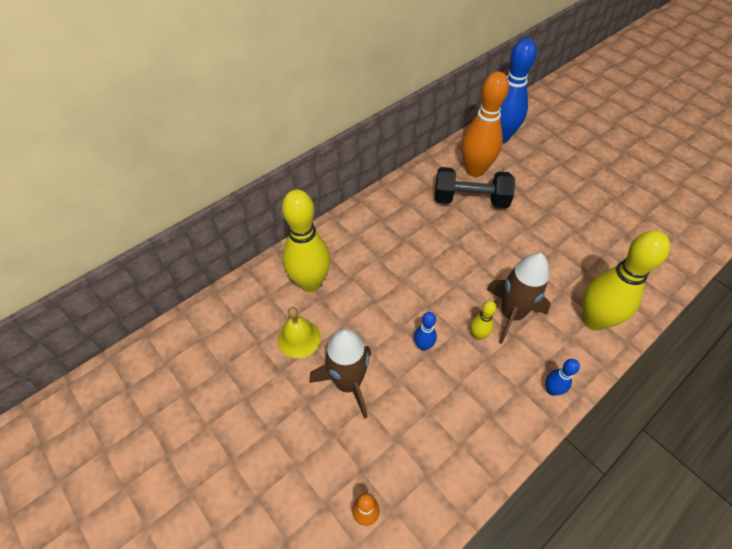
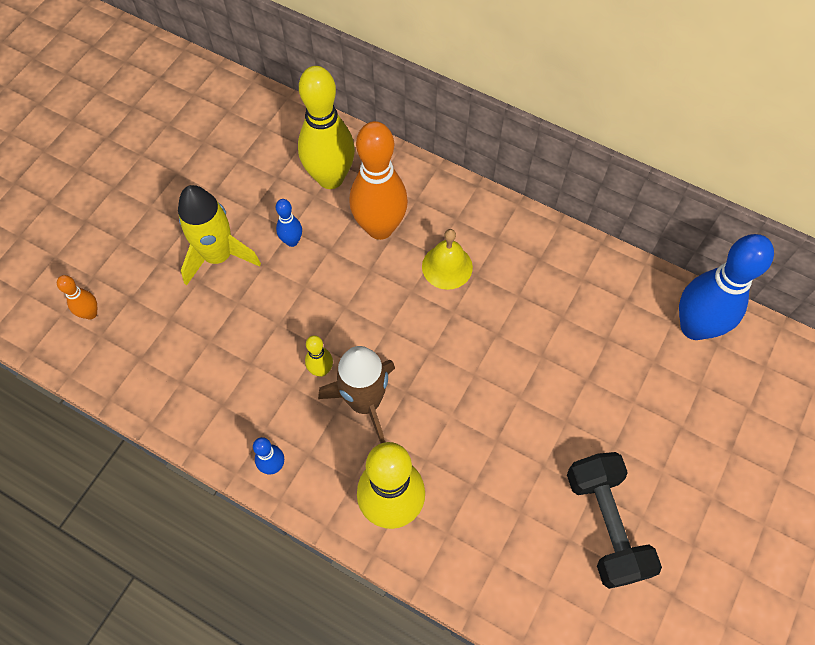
camera: 70 degrees right, 10 degrees up
(299, 338) = (256, 193): yellow bell -> yellow bell (447, 266)
(348, 383) = (218, 256): brown rocket -> yellow rocket
(423, 345) = (287, 315): blue bowling pin -> blue bowling pin (292, 241)
(470, 200) = (539, 314): black dumbbell -> black dumbbell (605, 524)
(475, 170) = (602, 307): orange bowling pin -> orange bowling pin (380, 228)

